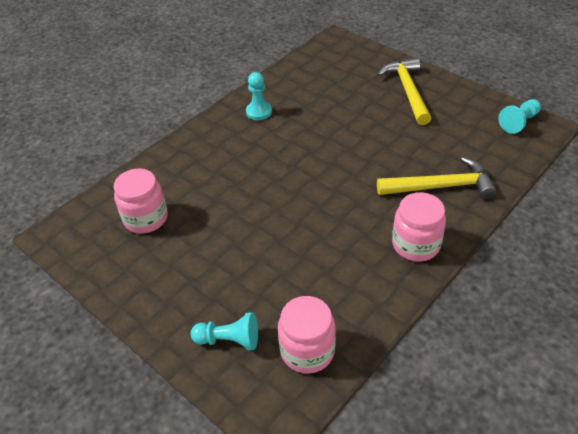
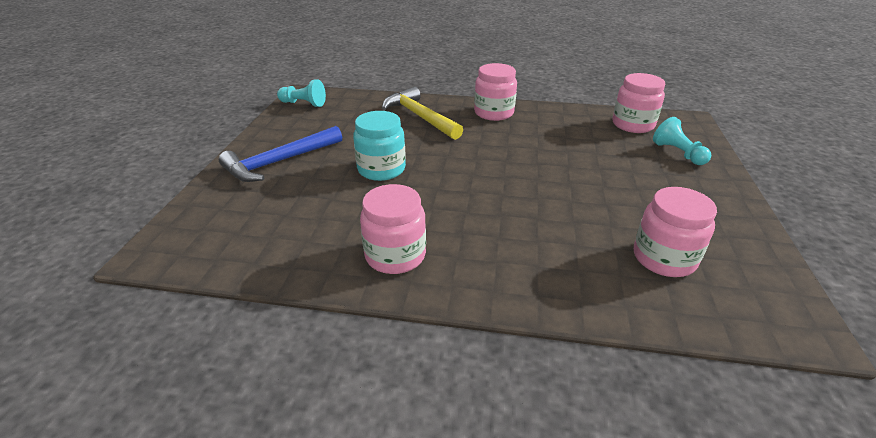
camera: 125 degrees left, 10 degrees down
(259, 112) = (395, 255): turquoise pawn -> pink jar
(359, 134) = (381, 169): none -> turquoise jar
(407, 91) = (280, 162): yellow hammer -> blue hammer

